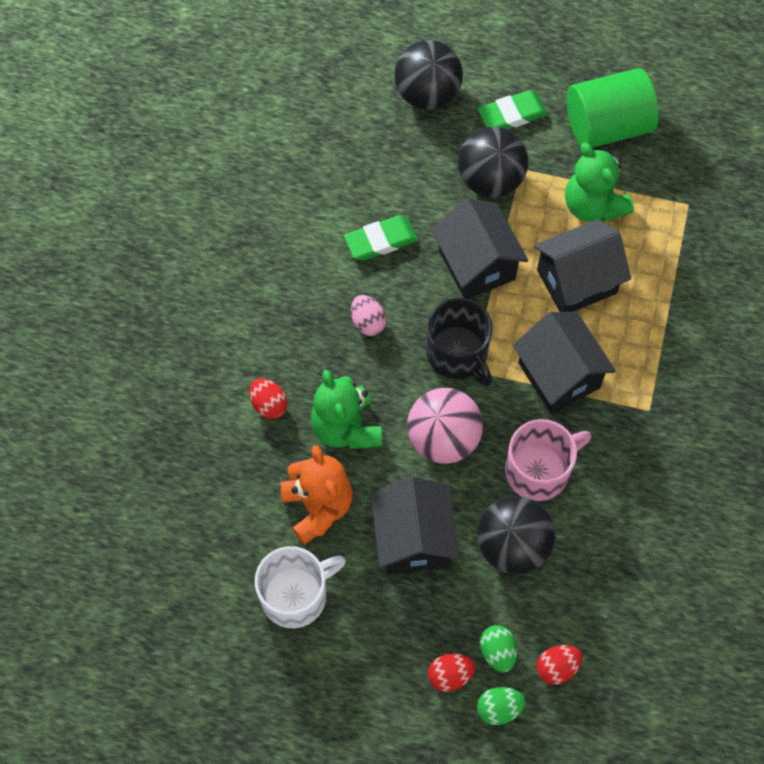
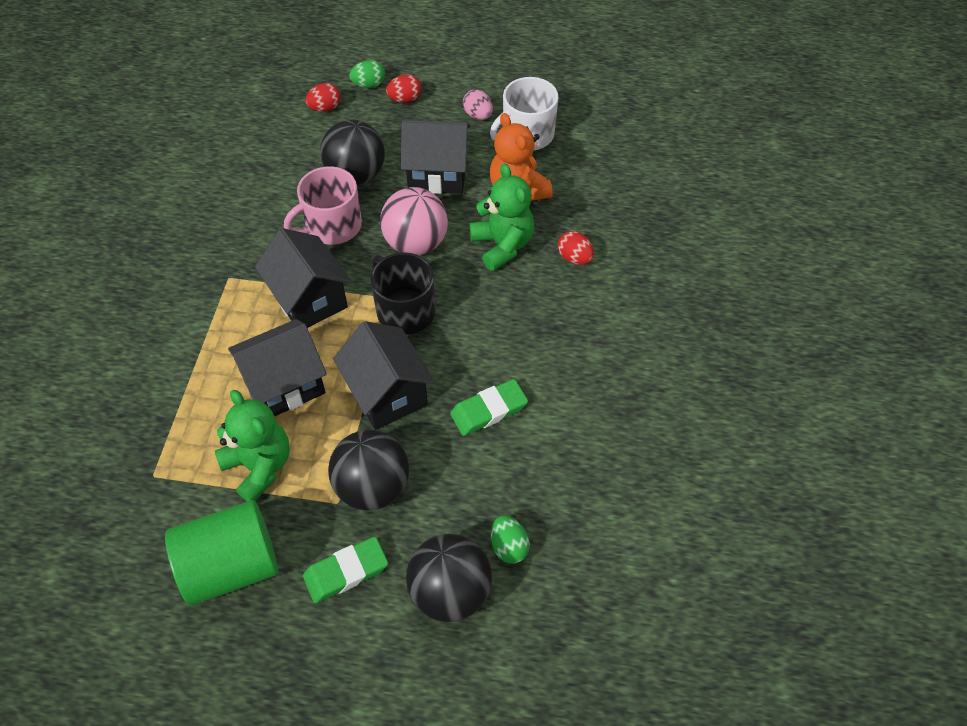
camera: 175 degrees right, 10 degrees down
(368, 322) = (493, 331): pink egg -> pink egg (478, 115)
(413, 539) = (437, 174): black house -> black house turned 75 degrees counterclockwise
(497, 652) = (369, 113): green egg -> green egg (509, 546)

